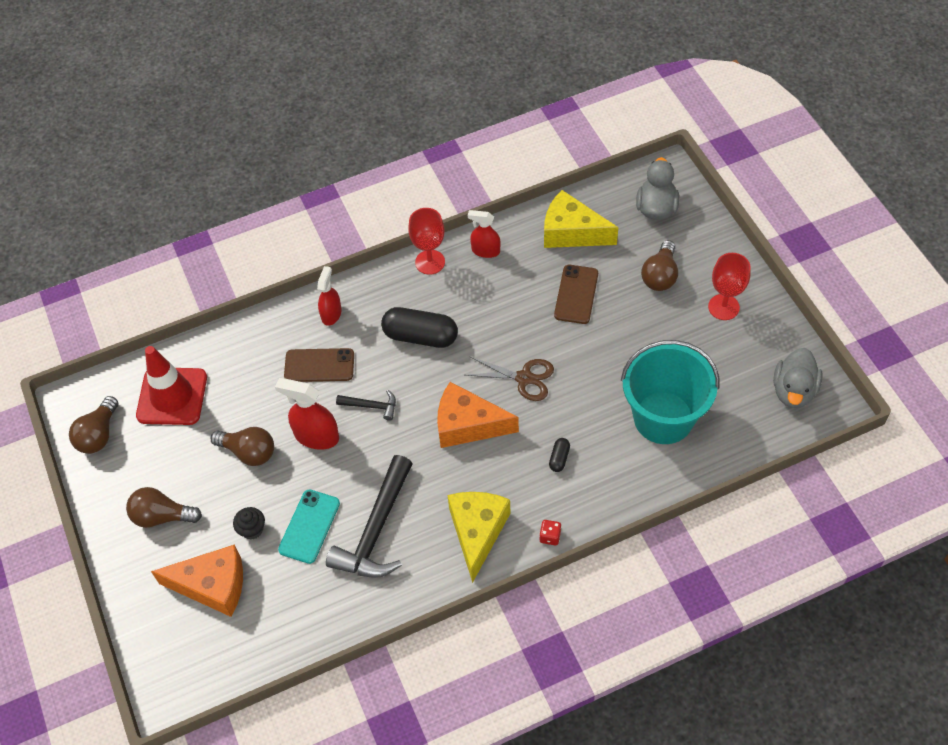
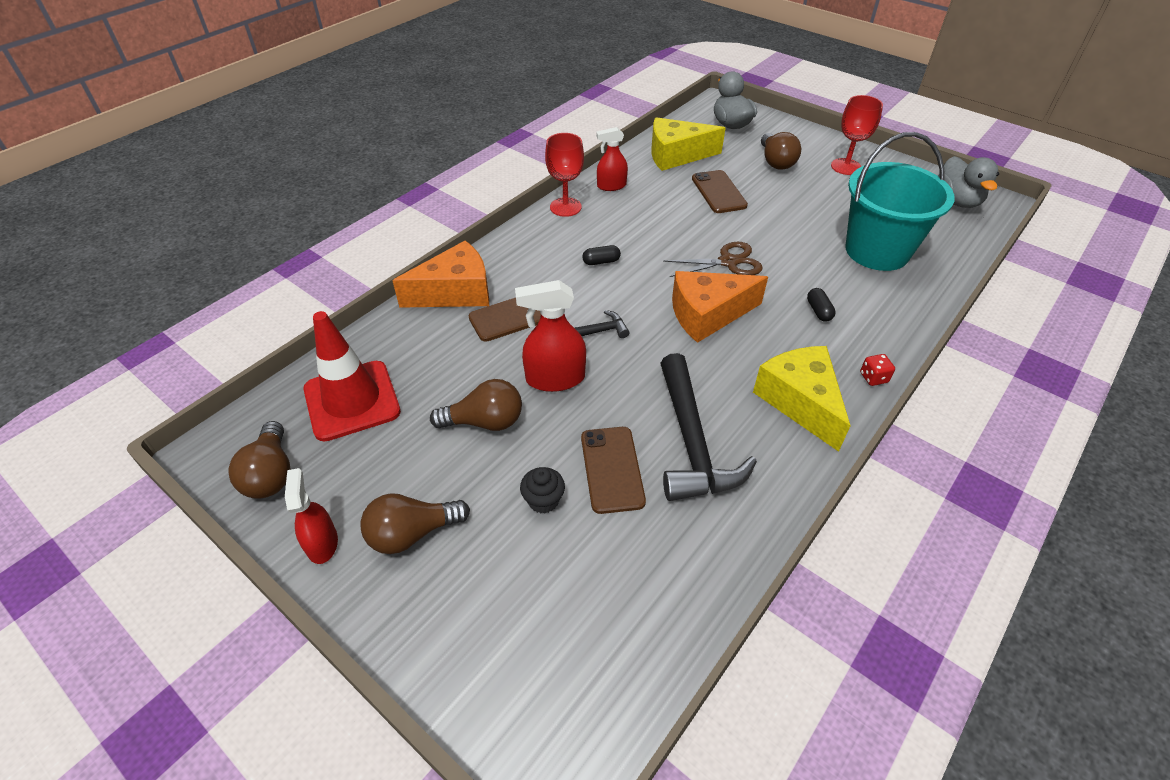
camera: 30 degrees left, 10 degrees down
(212, 585) = (534, 588): orange cheese -> orange cheese (455, 292)
(309, 526) = (612, 469): turquoise phone -> brown phone
(331, 314) = (495, 271): red spray bottle -> red spray bottle (322, 543)
(420, 336) = (601, 261): black capsule -> black capsule, size x0.45

